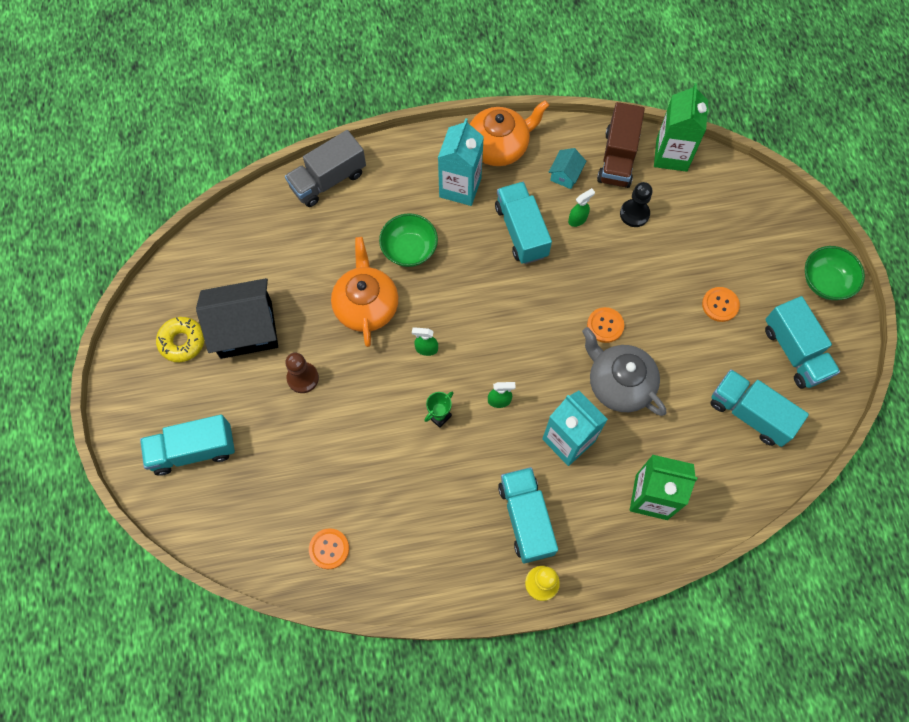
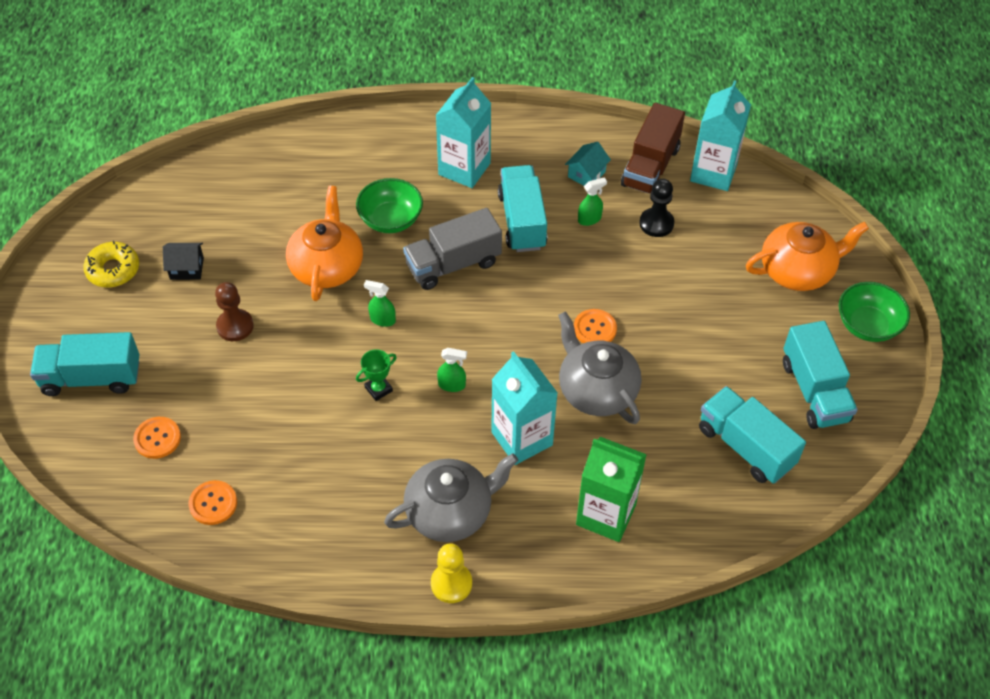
camera: 10 degrees right, 15 degrees down
(246, 329) = (186, 268): black house -> black house, size x0.46
(328, 180) = (320, 141): grey truck -> grey truck (453, 264)
(499, 147) = (518, 136): orange teapot -> orange teapot (797, 271)
(526, 519) = (450, 512): turquoise truck -> grey teapot
(671, 155) = (713, 173): green carton -> turquoise carton
(720, 305) = (735, 329): orange button -> orange button (157, 438)

